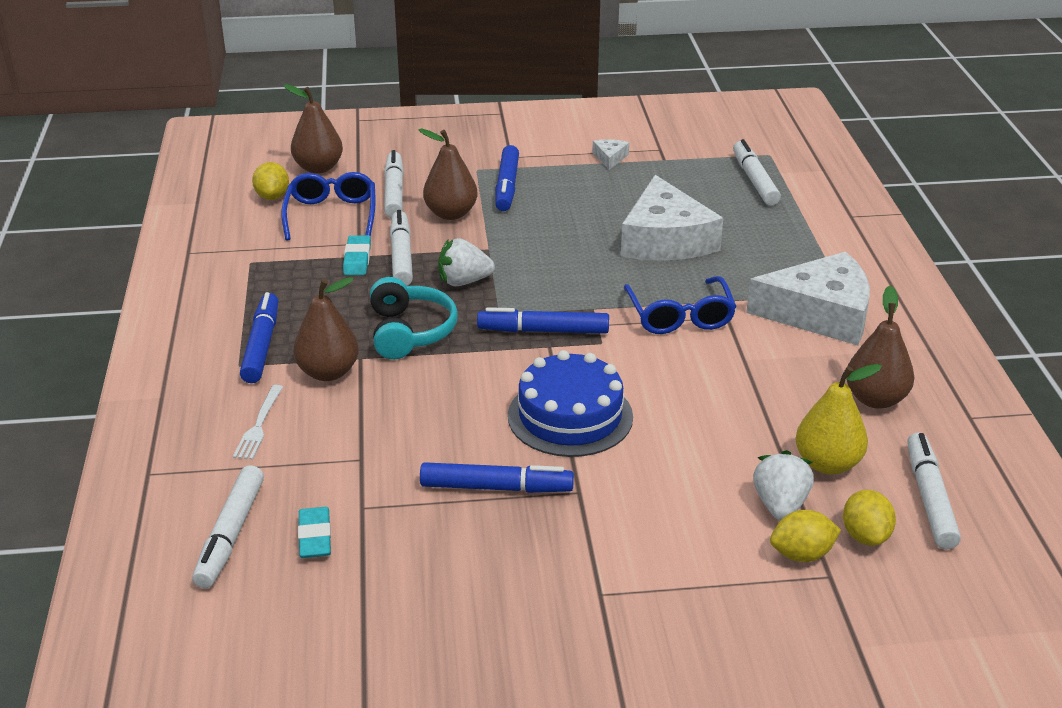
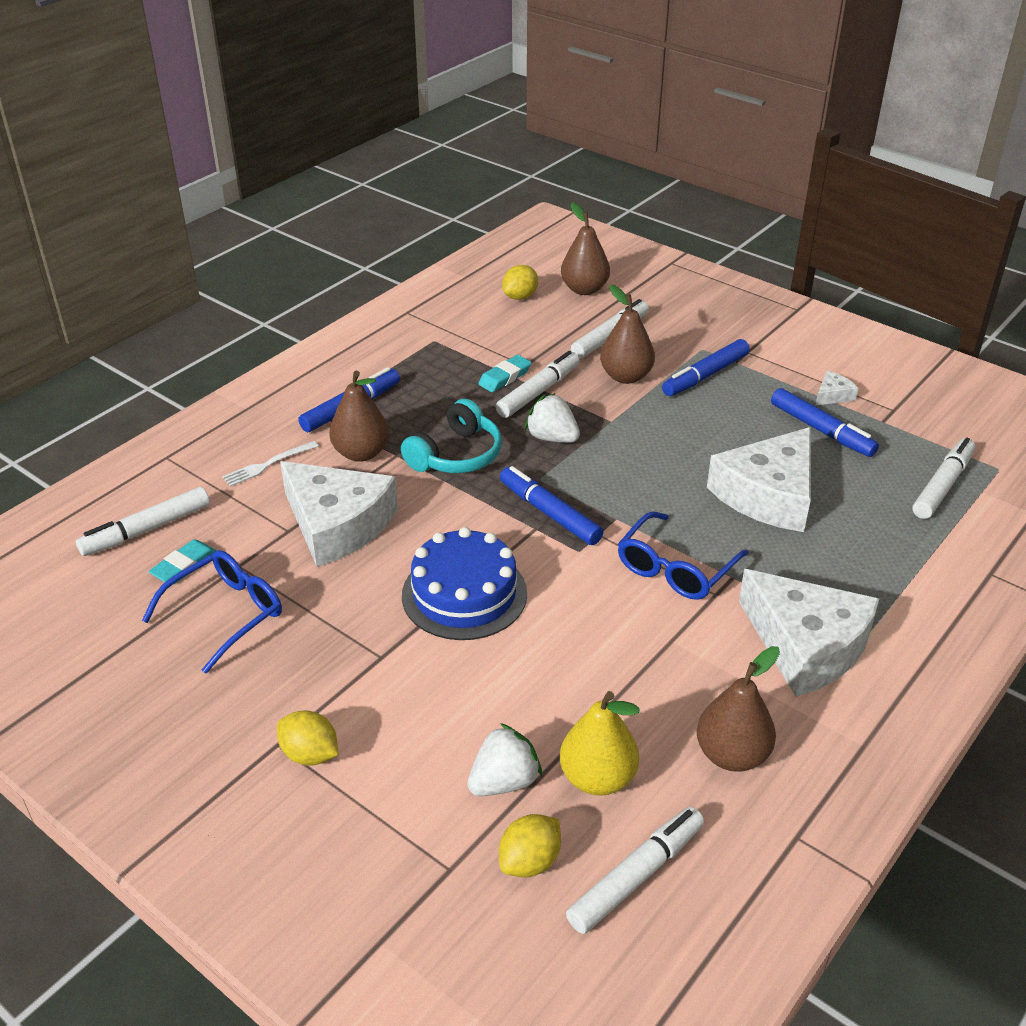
camera: 45 degrees right, 5 degrees up
(331, 215) = (539, 332): blue glasses -> blue glasses (226, 614)
(395, 430) = (337, 524): none -> white cheese
(496, 487) = (334, 612): blue marker -> blue marker (821, 430)
(801, 554) = (456, 834): yellow lemon -> yellow lemon (310, 754)

